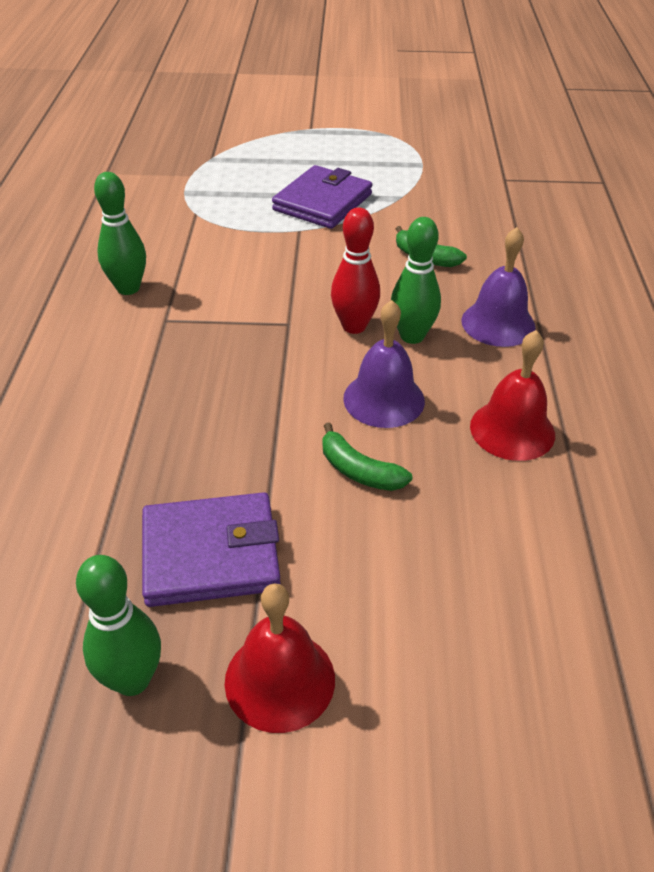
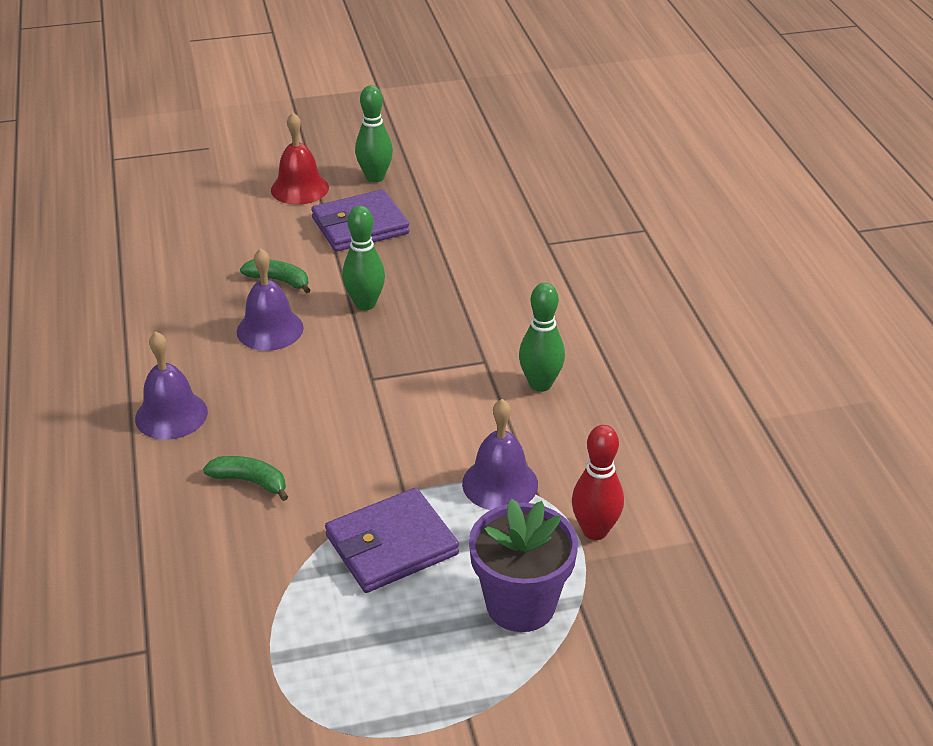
camera: 165 degrees right, 5 degrees down
(219, 223) = (500, 483): none -> purple bell
(250, 162) = (520, 604): none -> purple flower pot
(322, 202) = (391, 545): purple wallet -> purple wallet turned 45 degrees clockwise
(354, 326) = (309, 386): red bowling pin -> red bowling pin (595, 531)
(412, 336) = (253, 387): green bowling pin -> green bowling pin (365, 304)
(512, 430) = (165, 325): red bell -> none

